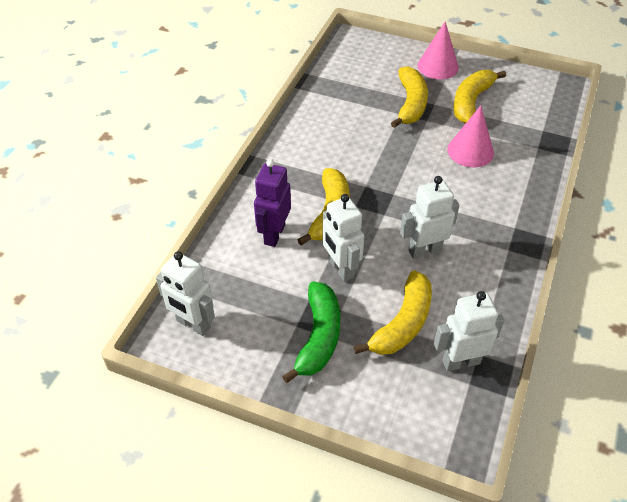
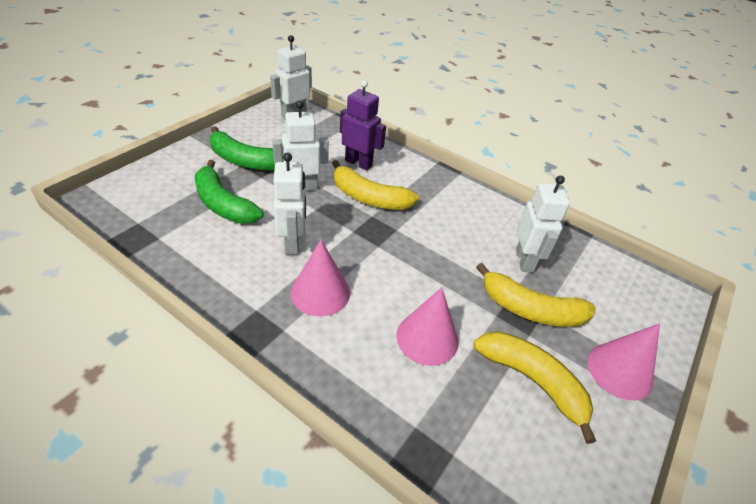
camera: 100 degrees right, 5 degrees down
(402, 323) = (223, 204): yellow banana -> green banana
(461, 361) = (161, 224): white robot -> white robot (524, 260)
(467, 216) = (320, 292): none -> pink cone

